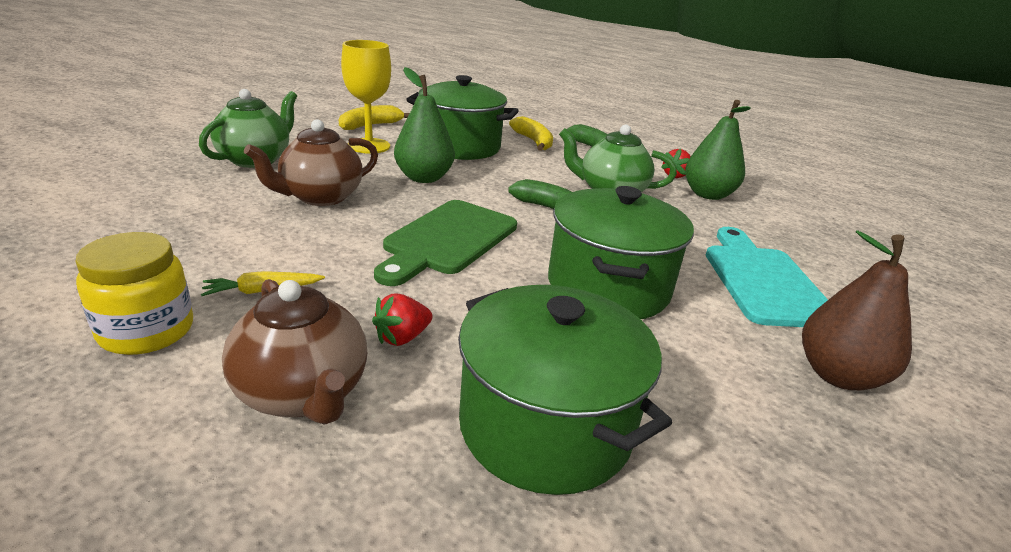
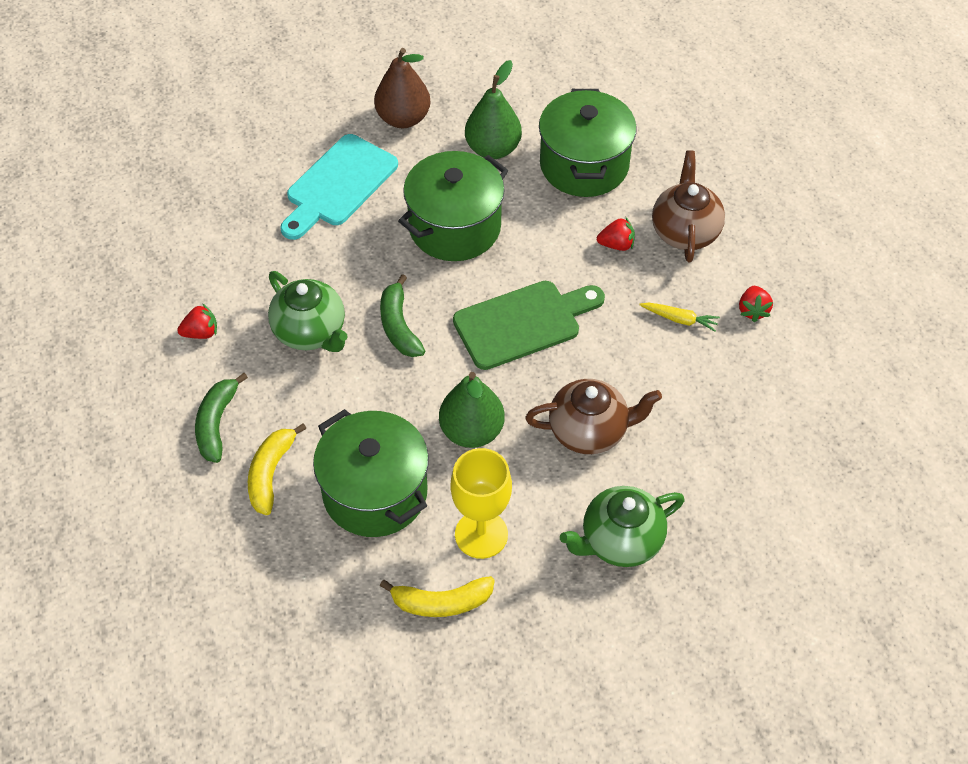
camera: 140 degrees left, 25 degrees up
(147, 331) = (753, 310): yellow jar -> red strawberry
(708, 194) = (218, 289): green pear -> green pear (493, 149)

